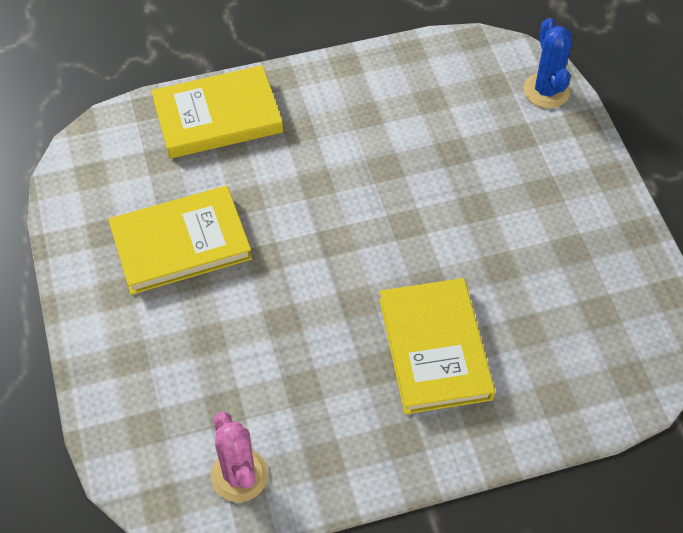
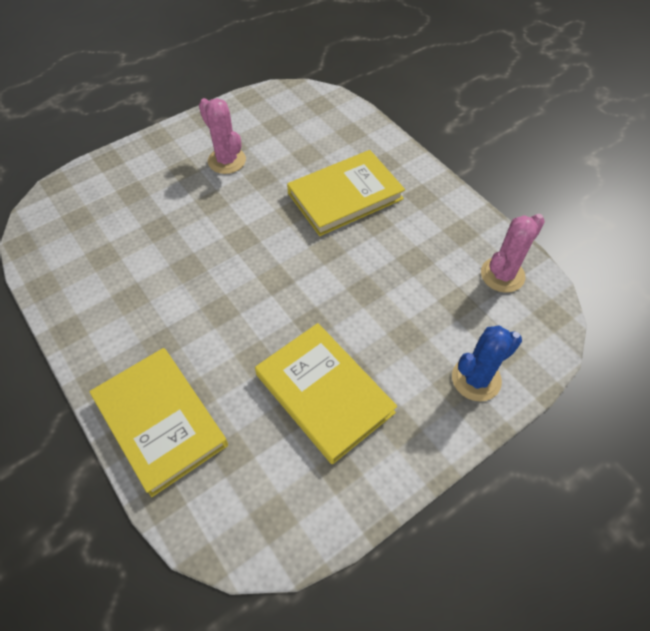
camera: 110 degrees left, 0 degrees up
(543, 238) = (227, 161): none -> pink cactus
(546, 91) = (78, 185): blue cactus -> blue cactus (476, 379)

